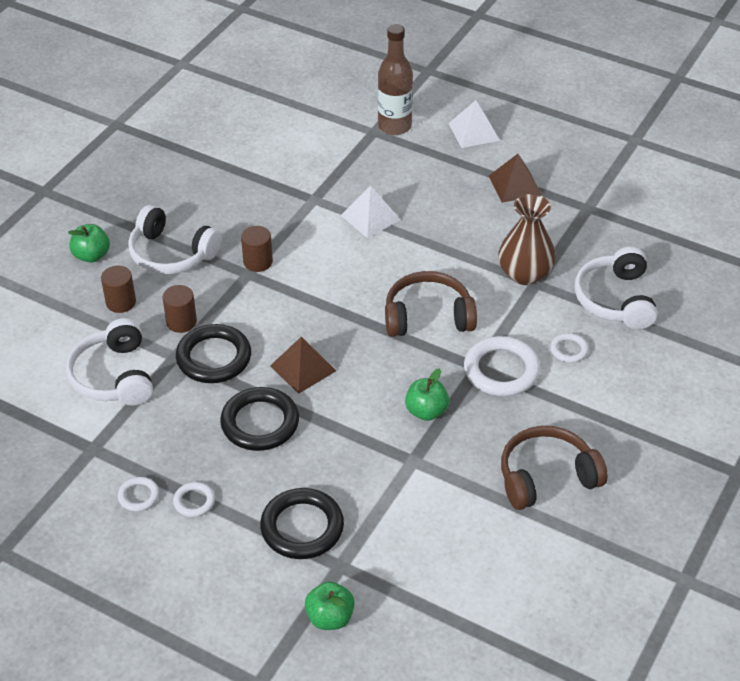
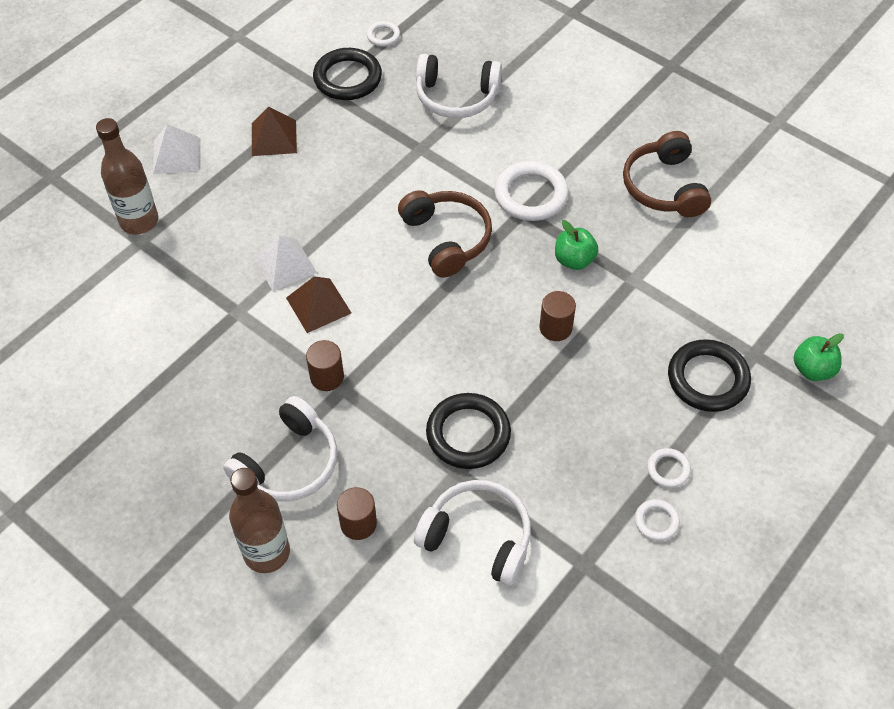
camera: 80 degrees left, 10 degrees up
(91, 255) = (266, 552): green apple -> brown bottle
(113, 376) = (478, 537): white headphones -> white headphones turned 150 degrees counterclockwise
(181, 322) = (405, 461): brown cylinder -> brown cylinder (555, 328)
(260, 423) = (569, 400): black ring -> black ring (347, 78)
(303, 368) = (499, 353): brown pyramid -> brown pyramid (318, 305)
(428, 316) = (447, 239): brown headphones -> brown headphones turned 150 degrees clockwise
(525, 274) = (405, 154): brown vase -> none
(569, 350) = (514, 142): white ring -> white ring (383, 36)

